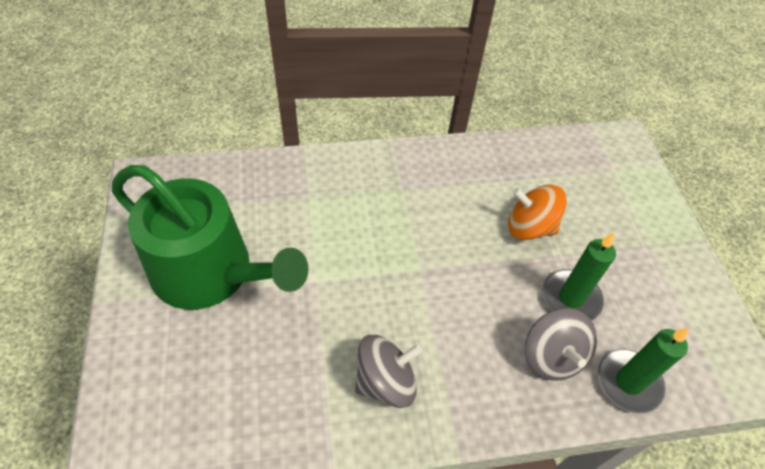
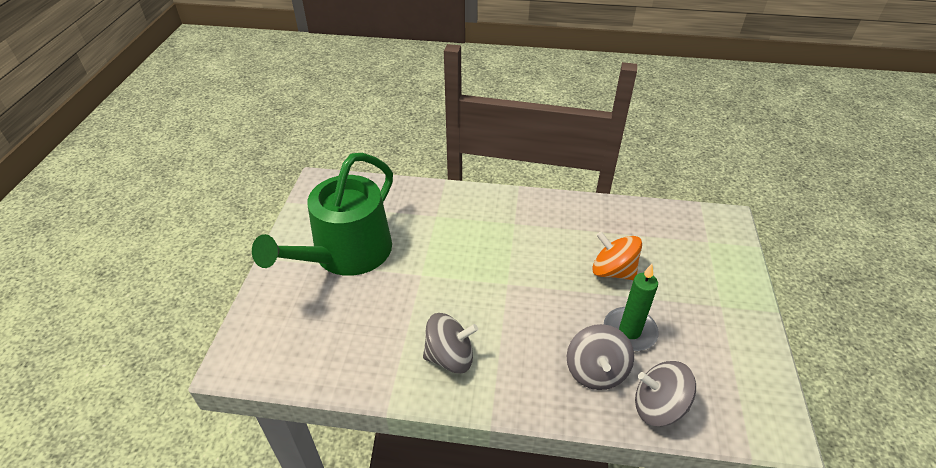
camera: 20 degrees right, 10 degrees down
(211, 272) = (346, 254): green watering can -> green watering can turned 75 degrees clockwise
(628, 382) = (658, 406): green candle -> grey spinning top

